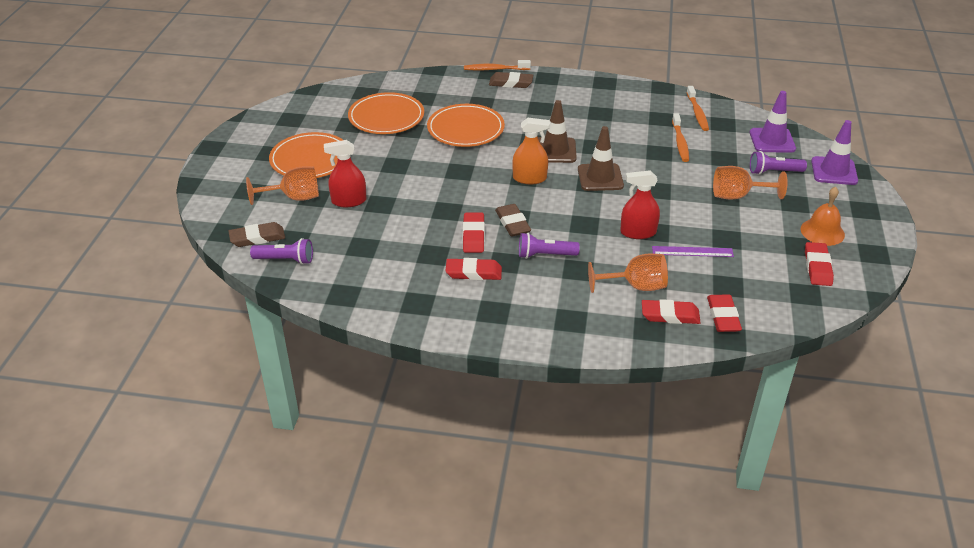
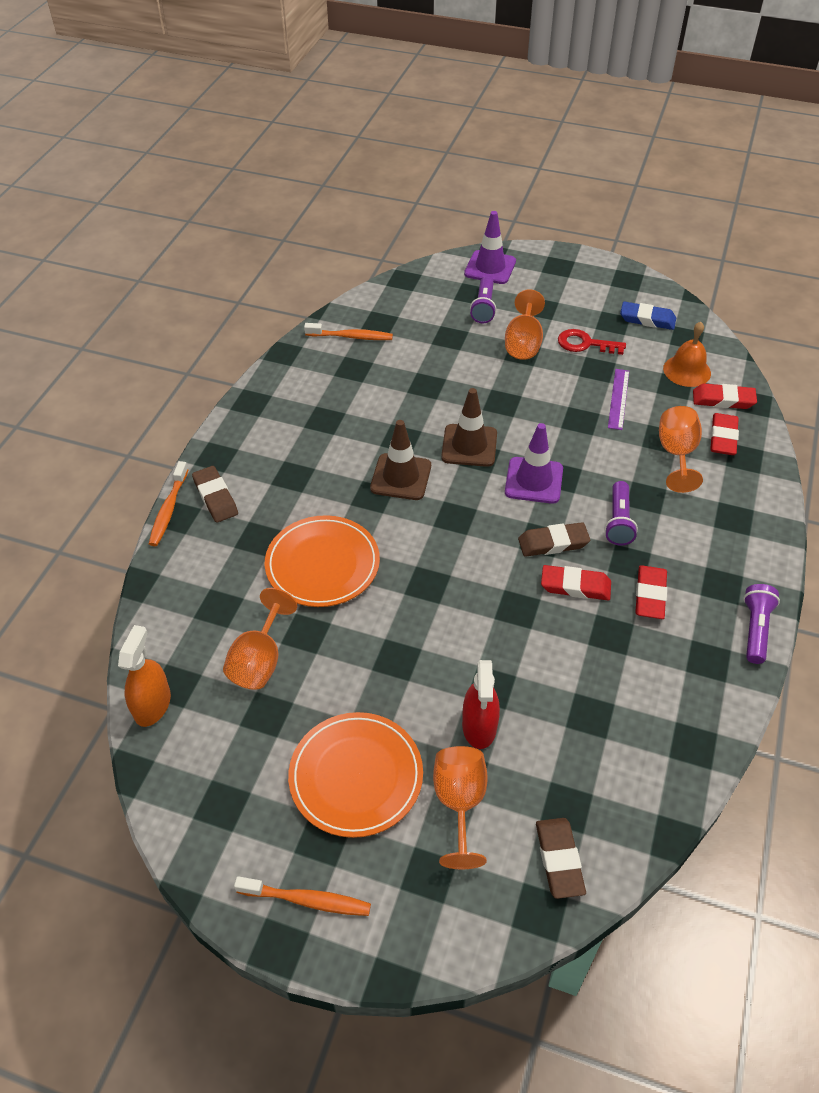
camera: 80 degrees left, 10 degrees up
(285, 260) = (615, 818): purple flashlight -> purple flashlight (755, 629)
(386, 117) = (260, 660): orange plate -> orange goblet
(511, 83) = (215, 497): brown eraser -> brown eraser turned 45 degrees counterclockwise
(529, 178) = (459, 512): orange spray bottle -> orange spray bottle (152, 705)
(638, 232) = (581, 434): red spray bottle -> none
(680, 142) = (410, 364): orange toothbrush -> orange toothbrush (307, 900)
(757, 230) = (585, 344): none -> red key
(772, 141) = (424, 294): purple traffic cone -> purple traffic cone (534, 480)
(817, 267) = (647, 319): red eraser -> blue eraser
(822, 232) = (591, 302): orange bell -> orange bell (687, 370)

